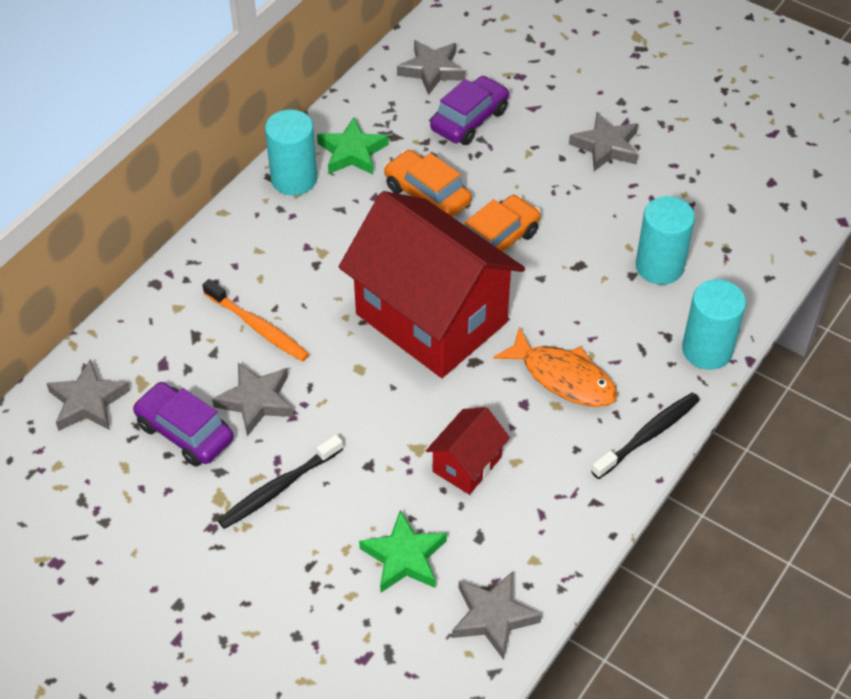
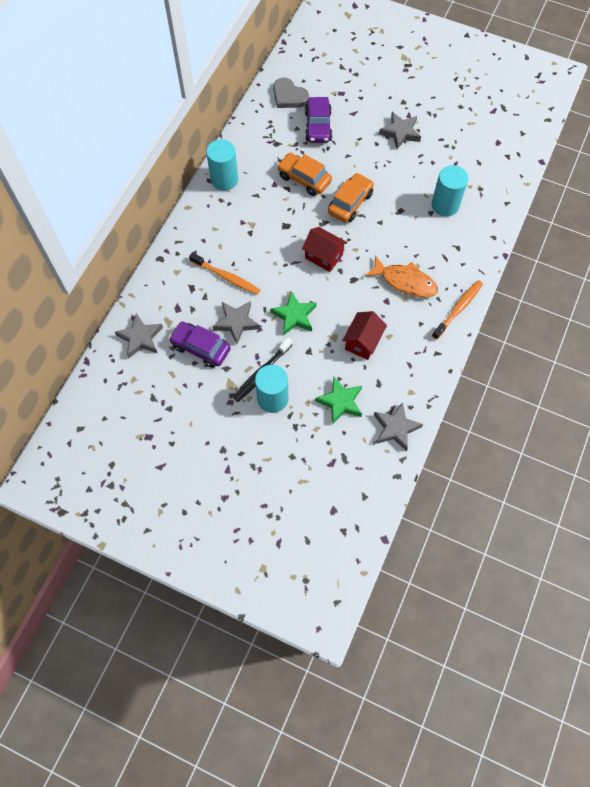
camera: 10 degrees left, 15 degrees up
(352, 152) = (254, 157): green star -> green star (294, 316)
(431, 318) = (324, 256): red house -> red house, size x0.44
(432, 70) = (289, 96): grey star -> grey heart
(469, 120) = (318, 126): purple car -> purple car turned 150 degrees clockwise
(648, 435) = (458, 309): black toothbrush -> orange toothbrush
(707, 350) = (481, 252): turquoise cylinder -> turquoise cylinder (272, 398)

